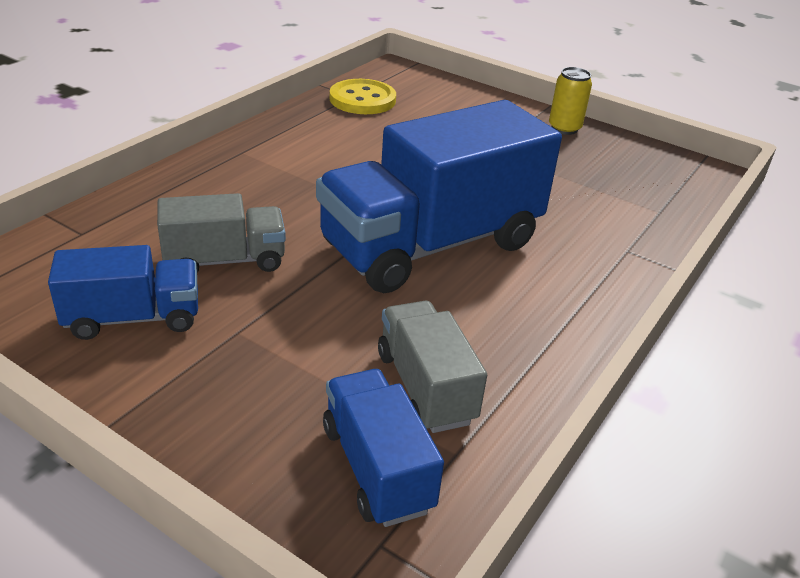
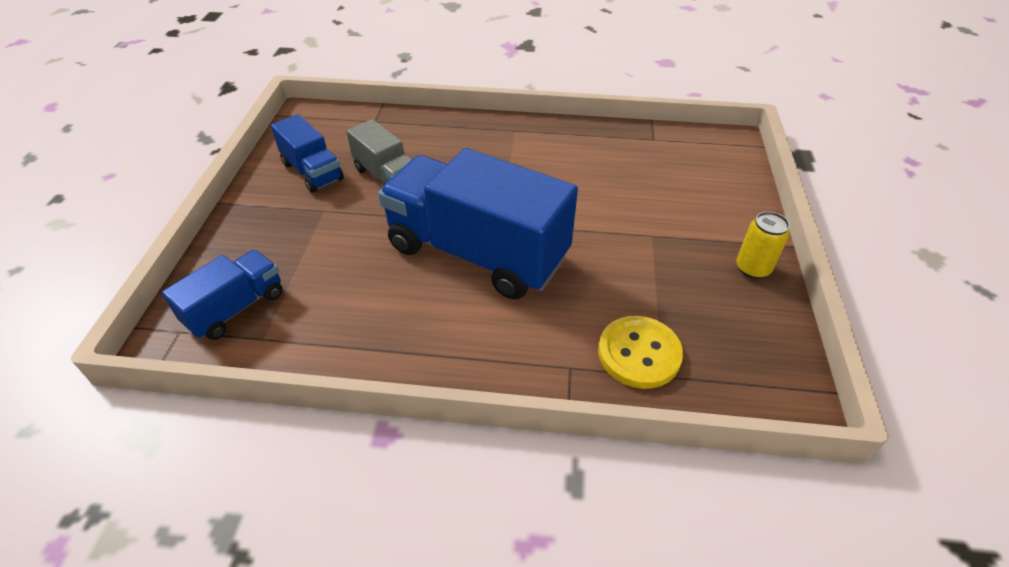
camera: 65 degrees right, 10 degrees up
(362, 99) = (653, 146): yellow button -> yellow button (639, 353)
(425, 387) = (316, 304): grey truck -> none

